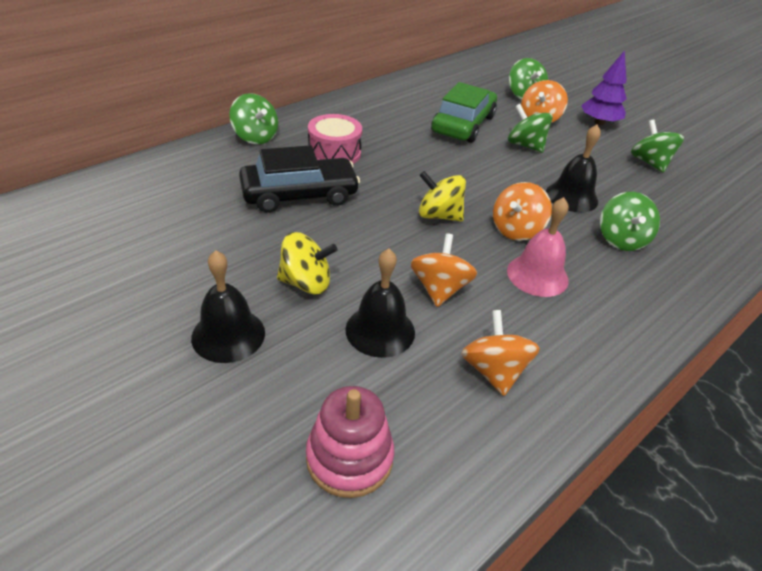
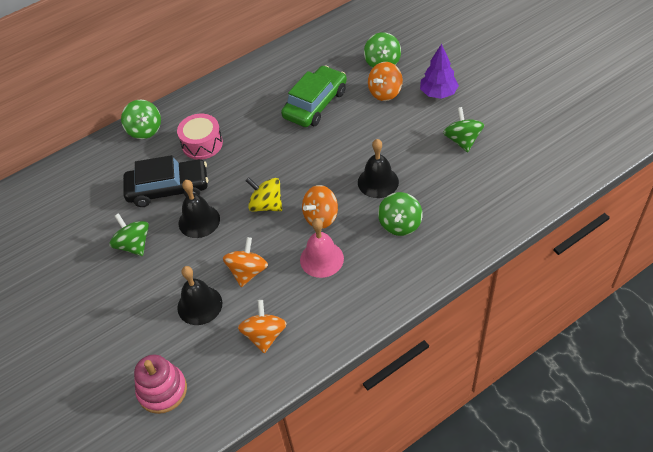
camera: 15 degrees right, 10 degrees up
(228, 335) = (105, 308): black bell -> black bell (199, 221)
(306, 283) = (159, 268): yellow spinning top -> none
(525, 145) = (360, 126): green spinning top -> green spinning top (134, 245)

